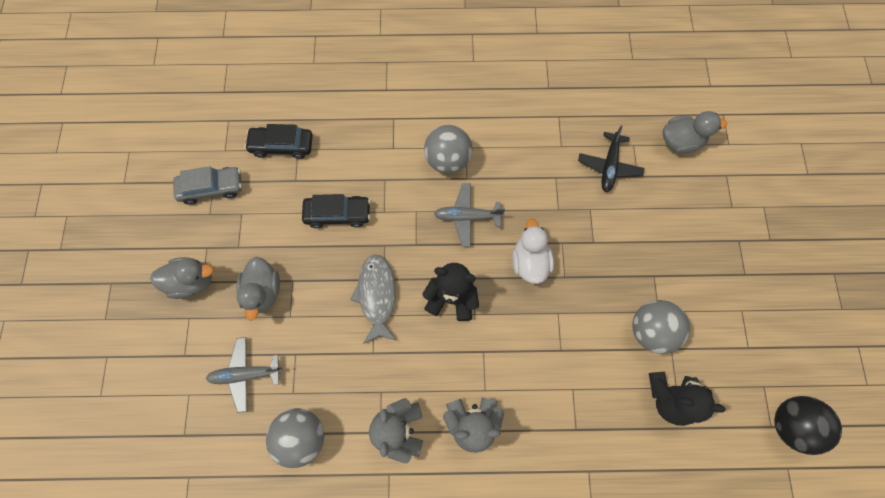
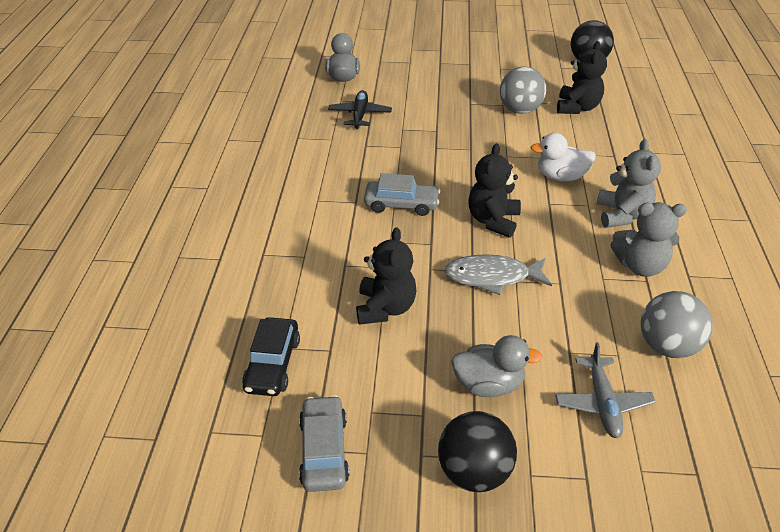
camera: 85 degrees left, 30 degrees down
(192, 281) = (474, 472): grey duck -> black ball
(338, 214) = (385, 308): black car -> black teddy bear
(448, 160) = (330, 214): grey ball -> none
(467, 217) = (401, 204): grey plane -> grey car
(529, 261) = (454, 168): white duck -> white duck (561, 177)
(609, 166) = (360, 115): black plane -> black plane turned 105 degrees counterclockwise

